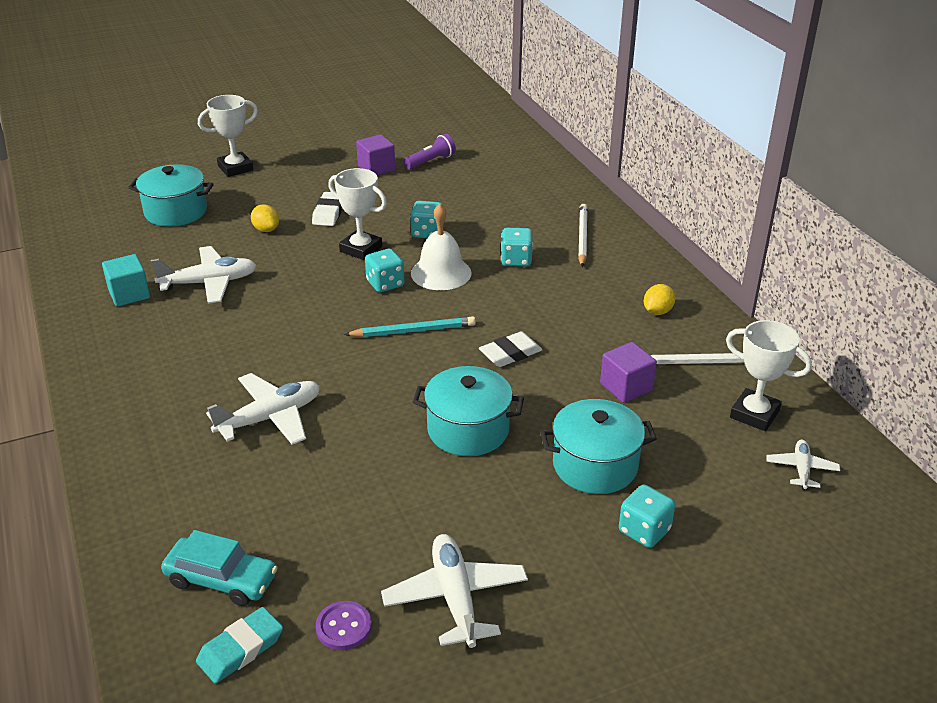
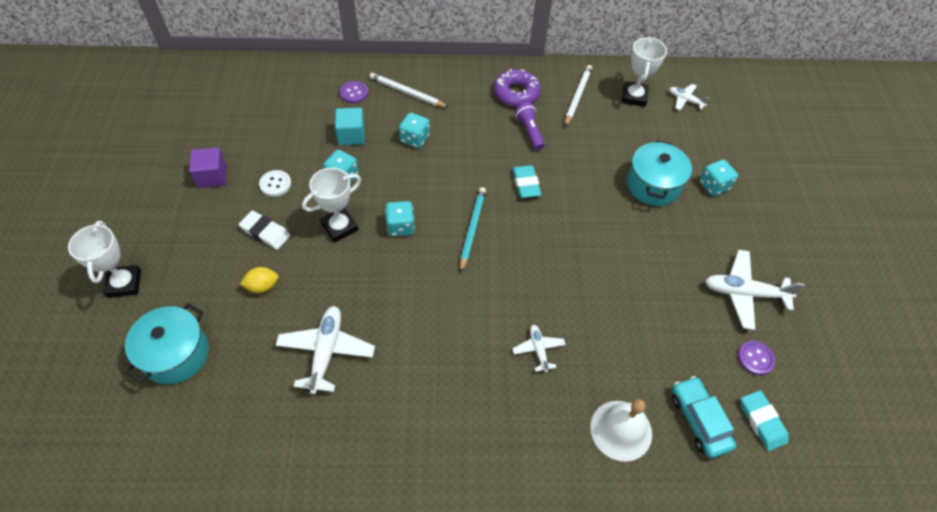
camera: 70 degrees left, 20 degrees up
(129, 294) = (306, 423): turquoise cube -> turquoise cube (351, 135)
(221, 580) = (699, 420): turquoise car -> turquoise car turned 60 degrees counterclockwise
(270, 418) = (538, 350): white plane -> white plane, size x0.56
(390, 200) = (275, 184): none -> white button
(431, 161) = (229, 137): purple flashlight -> purple flashlight (529, 131)
(441, 273) = (405, 187): white bell -> white bell (621, 430)
(468, 430) = (597, 235): turquoise pot -> none
(510, 353) = (525, 184): white eraser -> turquoise eraser
(549, 207) = (354, 93): none -> purple button
(626, 387) = (586, 141): purple cube -> none
(657, 311) = (516, 93): yellow lemon -> purple donut
(754, 414) = (634, 97): white trophy -> white trophy turned 45 degrees counterclockwise

